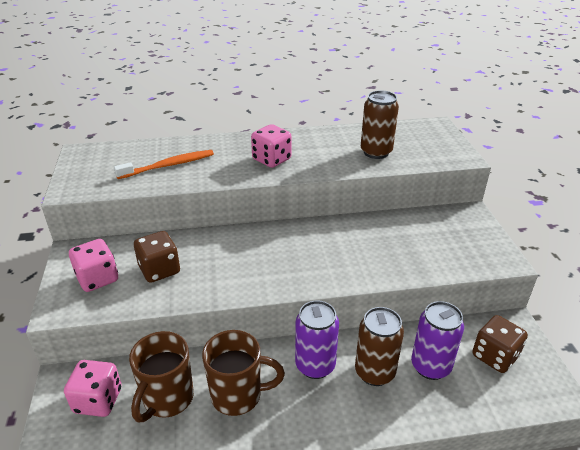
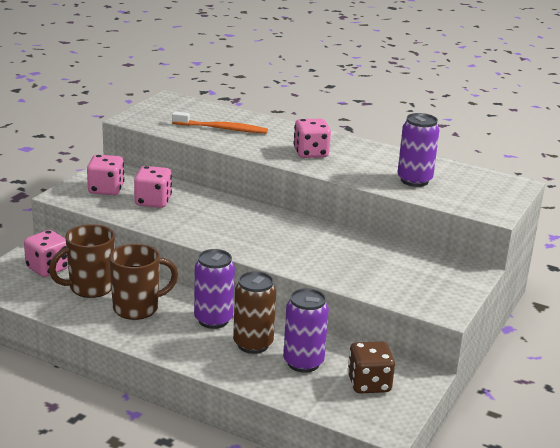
camera: 35 degrees right, 10 degrees down
(159, 270) = (153, 202): brown dice -> pink dice
(238, 395) = (137, 308): brown mug -> brown mug turned 60 degrees counterclockwise
(376, 152) = (414, 180): brown can -> purple can

